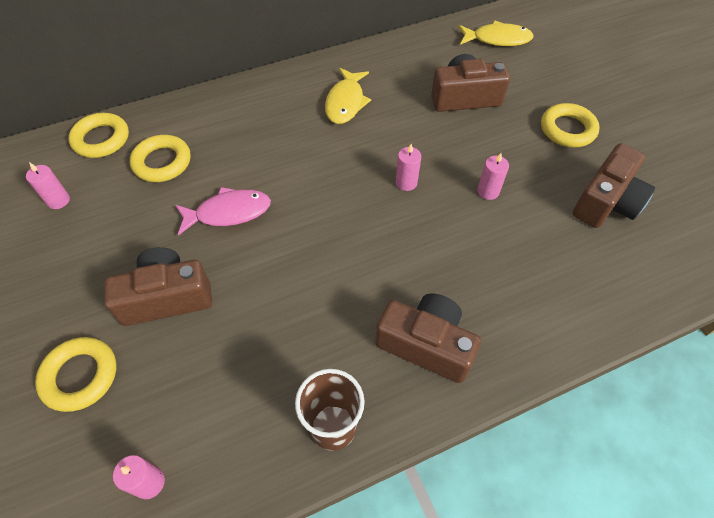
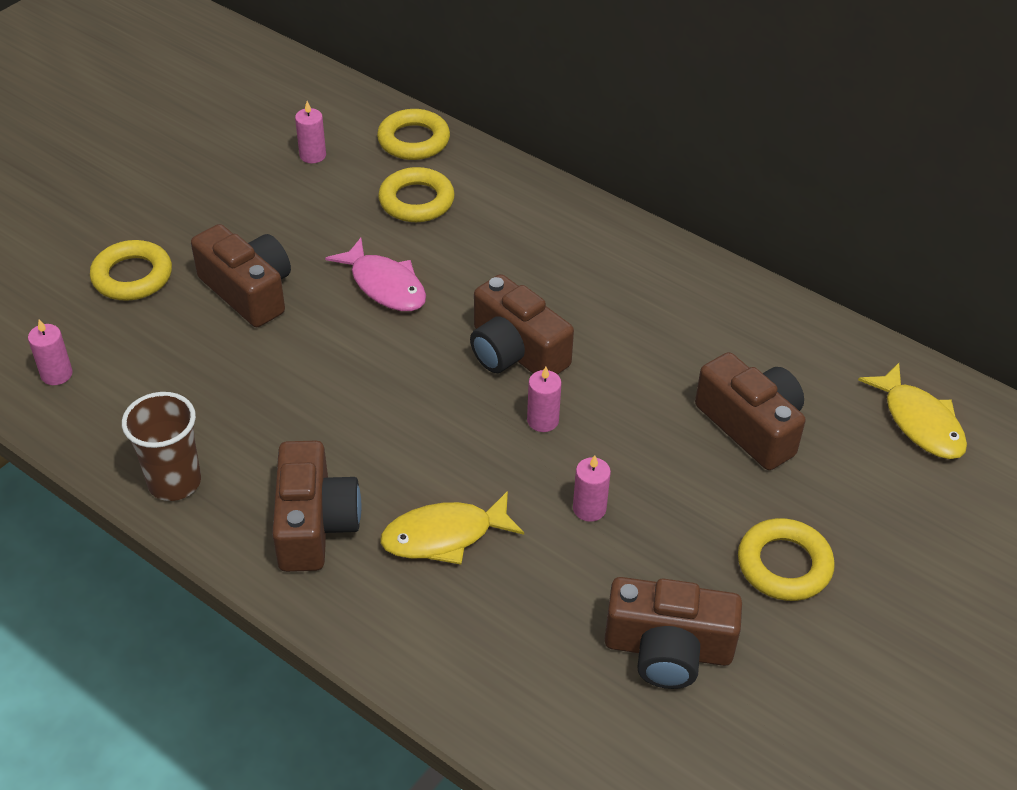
camera: 60 degrees right, 10 degrees down
(340, 171) = (515, 352): none -> brown camera
(346, 102) = (637, 309): yellow fish -> yellow fish (444, 536)

